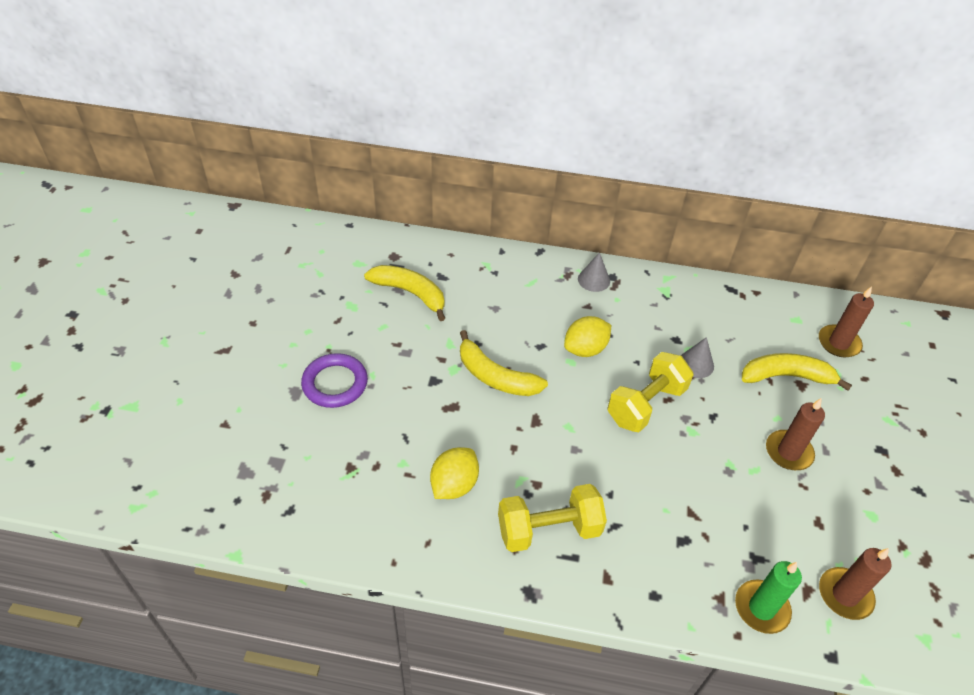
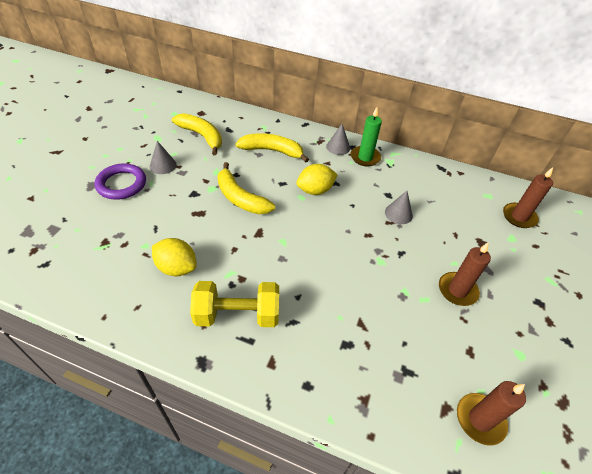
camera: 10 degrees right, 0 degrees up
(377, 346) = (163, 165): none -> grey cone
(454, 485) = (177, 268): yellow lemon -> yellow lemon turned 75 degrees clockwise
(646, 404) = (349, 236): yellow dumbbell -> none
(761, 608) = (399, 416): green candle -> green candle (365, 157)
(786, 376) = (470, 234): yellow banana -> yellow banana (272, 151)

